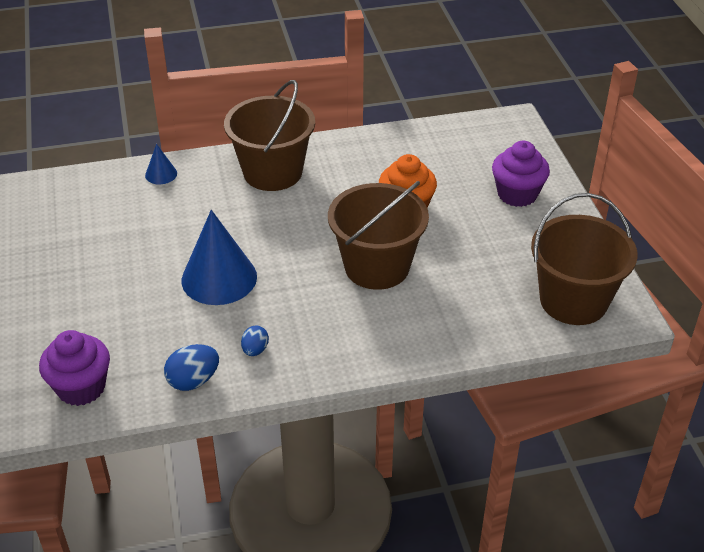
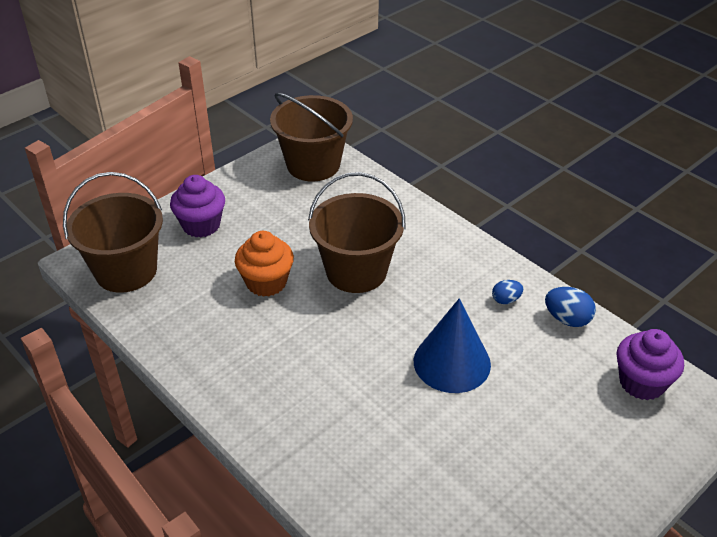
camera: 120 degrees left, 0 degrees up
(161, 174) = (342, 500): blue cone -> none
(272, 172) = (274, 401): brown bucket -> brown bucket (126, 271)

